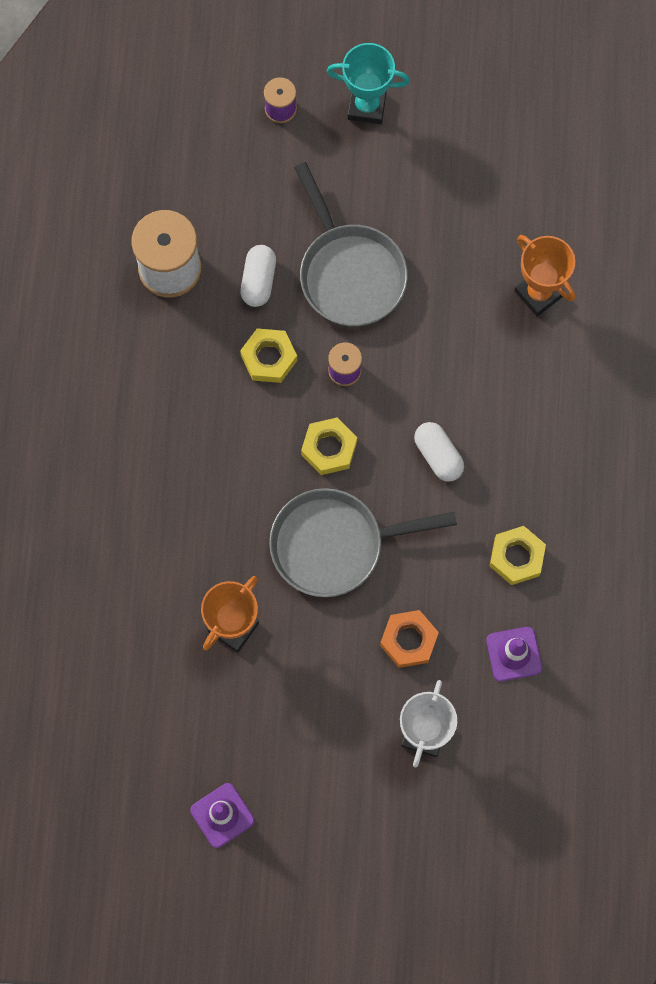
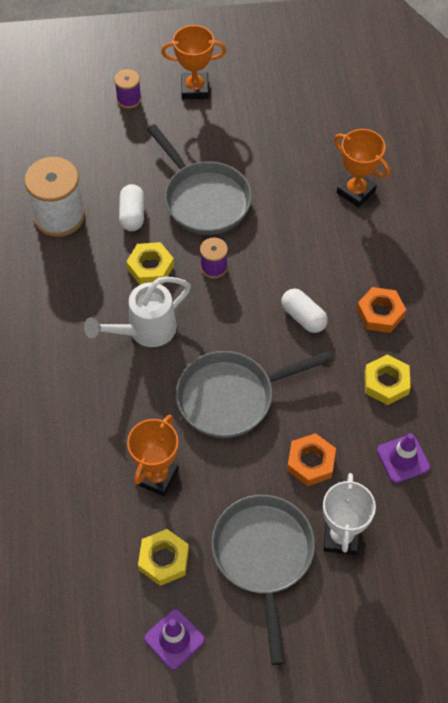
camera: 10 degrees left, 15 degrees down
(248, 442) = (144, 331): none -> white watering can
(329, 448) = (212, 325): yellow nut -> yellow nut (163, 559)
(334, 741) = (263, 557): none -> grey pan
(367, 106) = (195, 89): turquoise trophy -> orange trophy
(530, 466) = (380, 313): none -> orange nut

